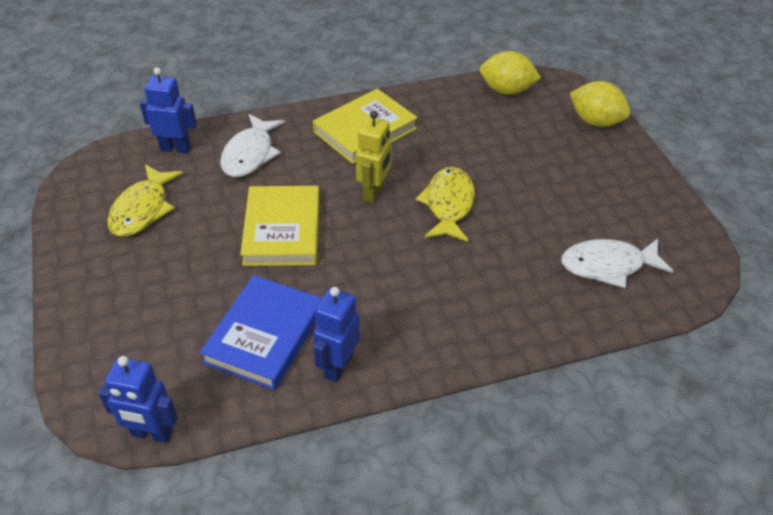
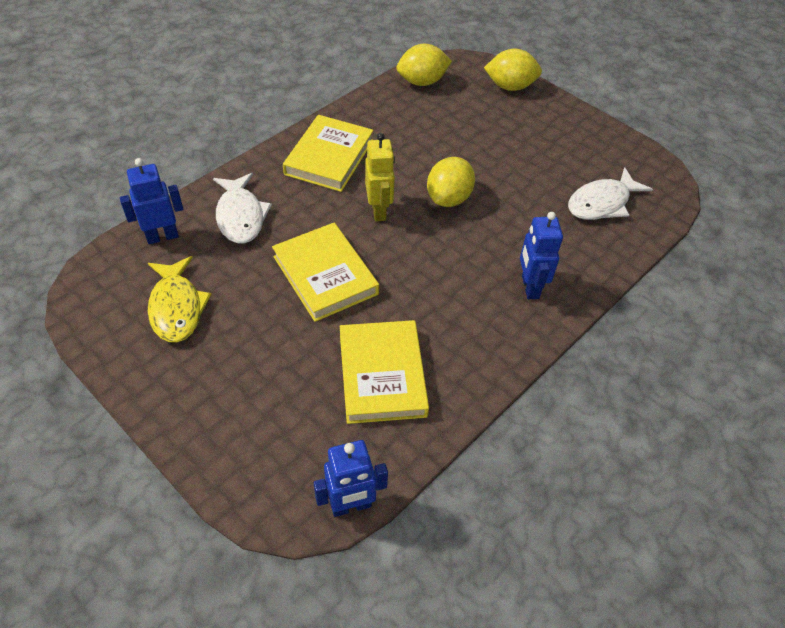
camera: 30 degrees left, 5 degrees up
(265, 335) = (382, 375): blue book -> yellow book
(338, 366) = (462, 373): blue robot -> blue robot (529, 287)
(448, 205) = (448, 199): yellow fish -> yellow lemon

